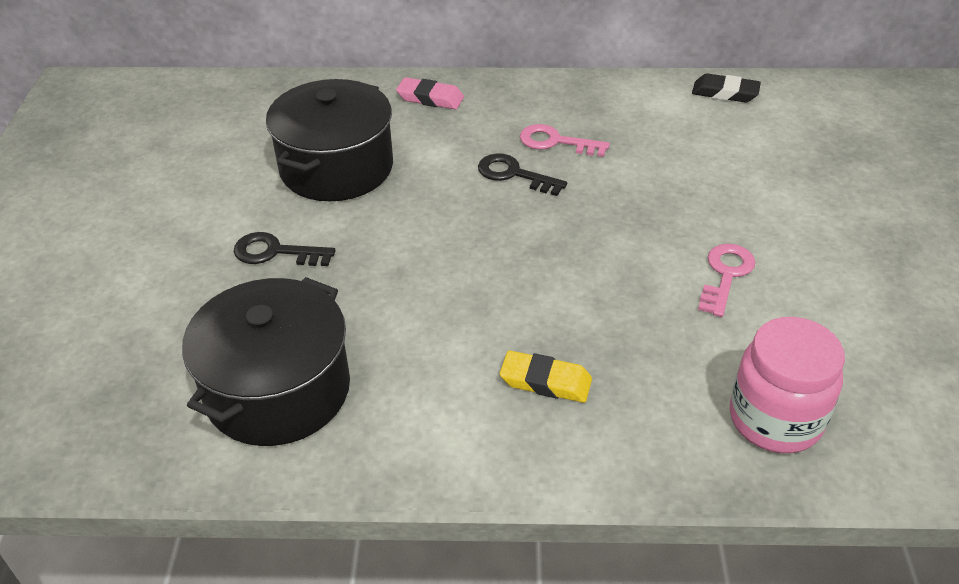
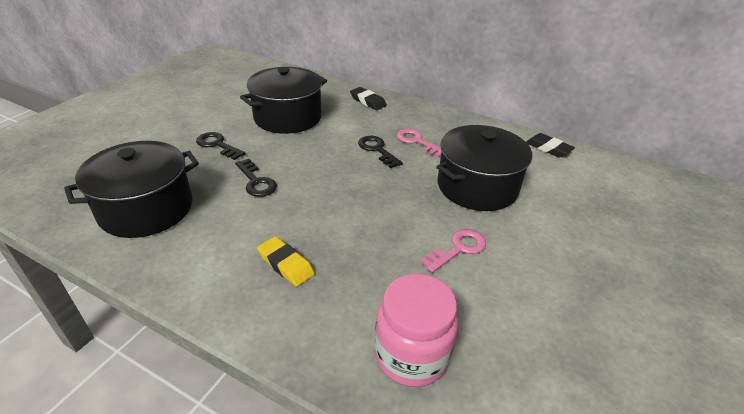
camera: 25 degrees right, 5 degrees down
(393, 287) = (256, 181): none -> black key
(430, 98) = (368, 101): pink eraser -> black eraser
(683, 182) = (477, 186): none -> black pot

